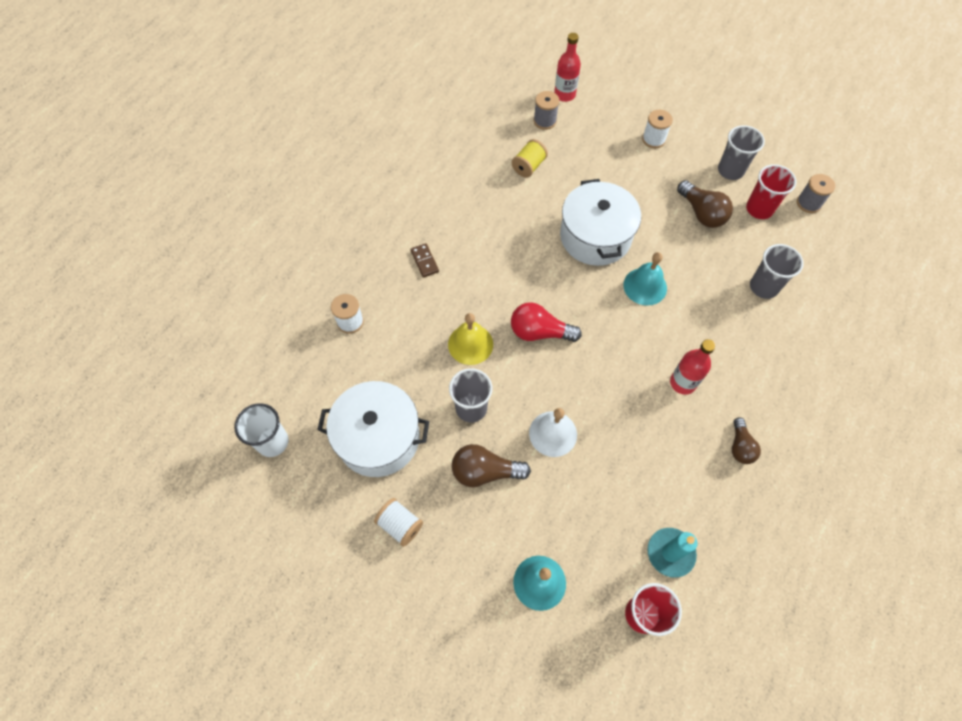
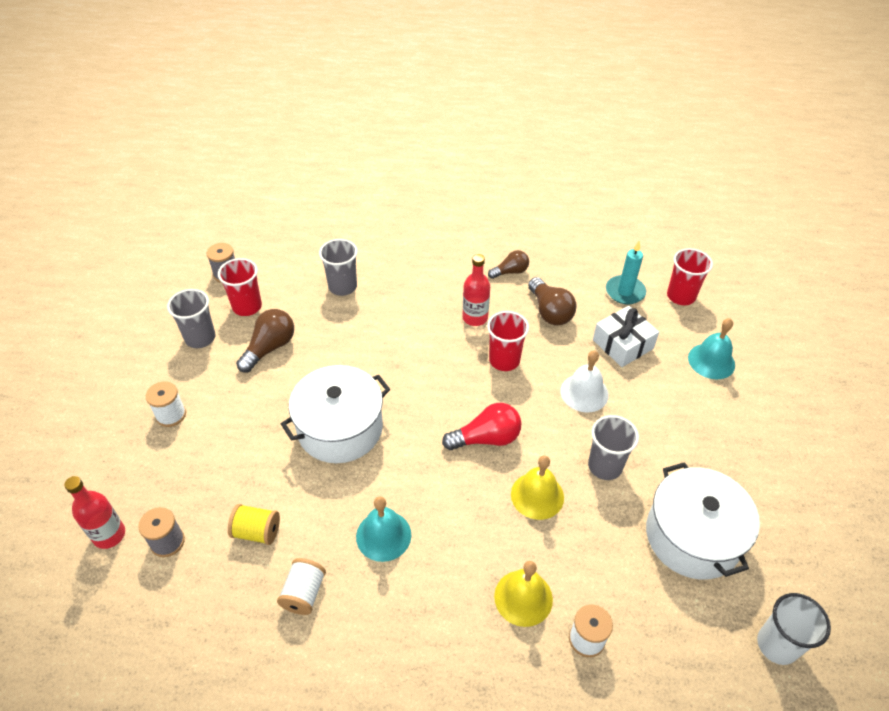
camera: 115 degrees left, 15 degrees down
(399, 298) = (523, 597): none -> yellow bell
(400, 525) = (752, 477): white spool -> white spool (304, 593)
(424, 261) = (457, 592): brown domino -> none
(485, 471) = (655, 430): brown light bulb -> brown light bulb (549, 311)
(539, 332) = (486, 438): red light bulb -> red light bulb turned 90 degrees counterclockwise
(597, 504) = (622, 344): none -> white gift
(618, 384) = (504, 360): none -> red cup
(645, 286) = (385, 369): turquoise bell -> turquoise bell (383, 535)

